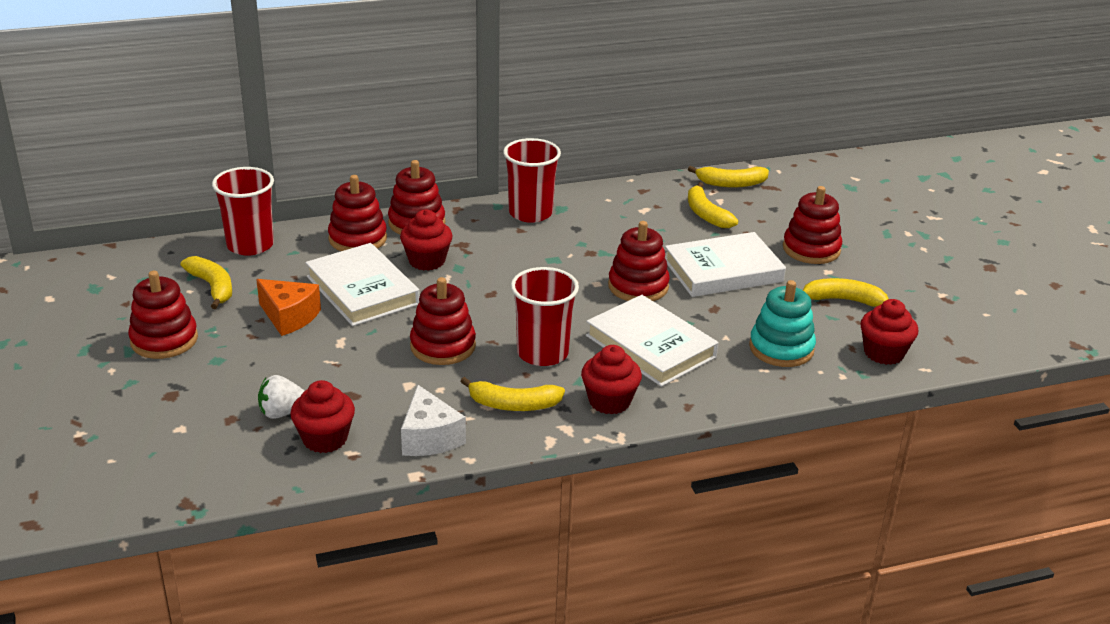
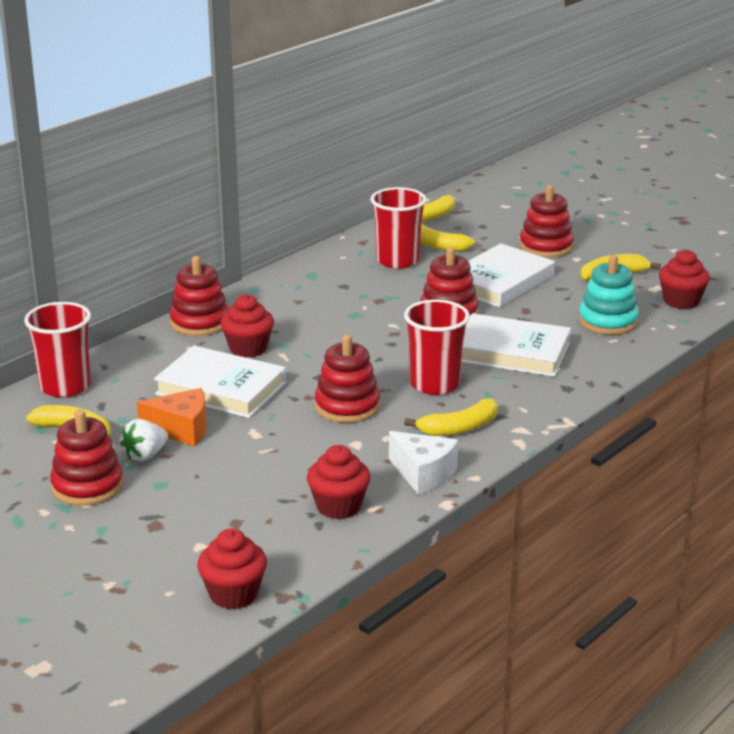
camera: 30 degrees left, 5 degrees down
(282, 412) = (276, 501): white strawberry -> white strawberry (145, 455)
(357, 239) = (162, 351): red stacking toy -> none
(530, 213) = (290, 286): red cup -> red cup (397, 260)
(609, 401) = (529, 400): red cupcake -> red cupcake (233, 594)

